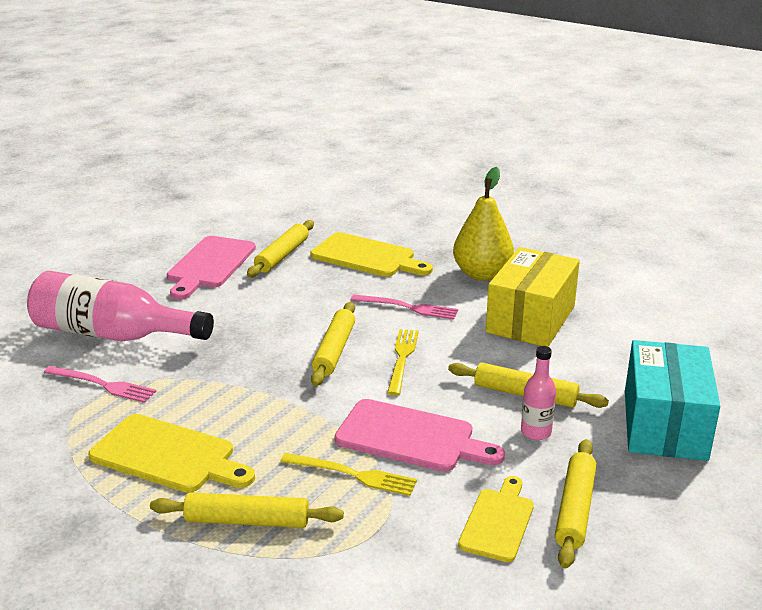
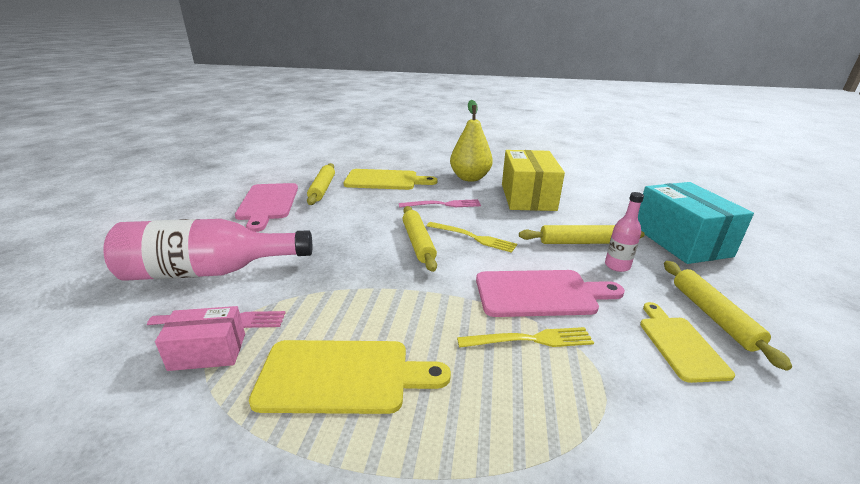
camera: 25 degrees left, 0 degrees up
(79, 407) = (208, 351): none -> pink box
(247, 521) = (481, 424): yellow rolling pin -> none
(402, 359) = (473, 237): yellow fork -> yellow fork turned 135 degrees clockwise

